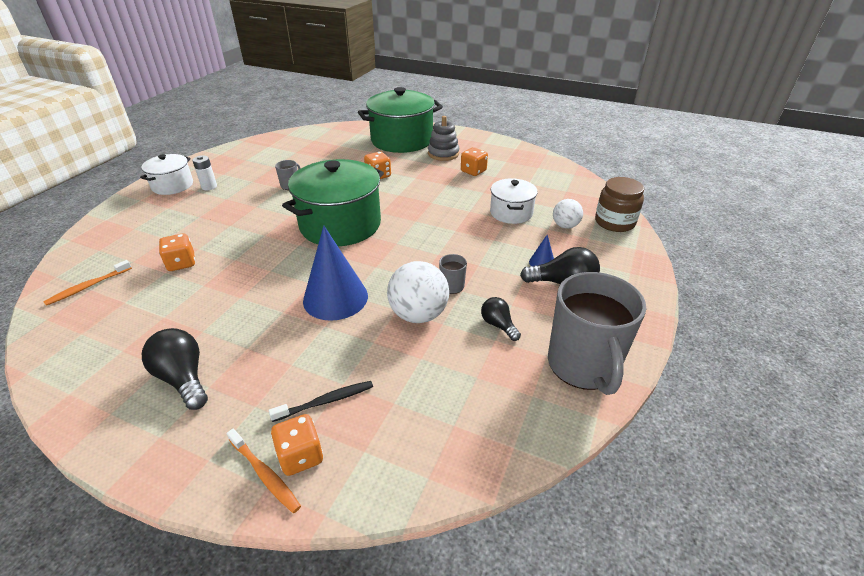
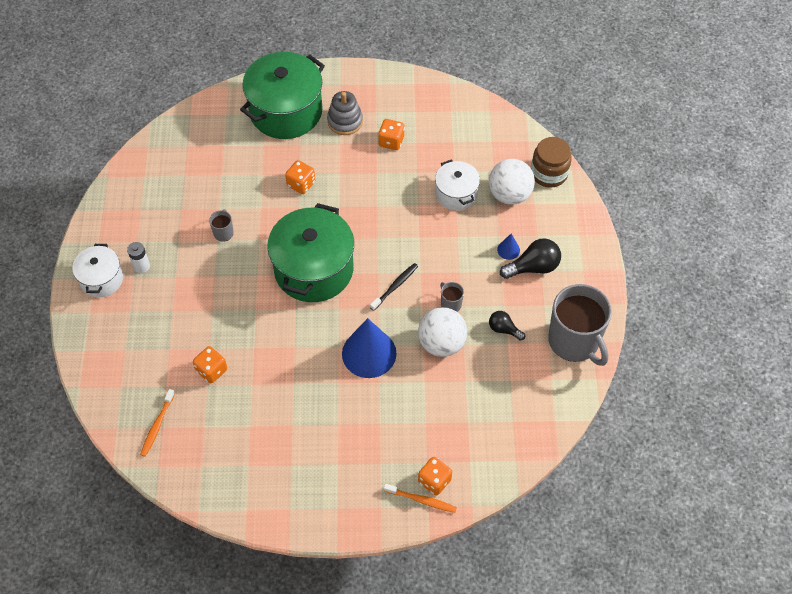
camera: 25 degrees left, 20 degrees up
(183, 378) = (315, 465): black light bulb -> none
(325, 401) = (423, 440): black toothbrush -> black toothbrush (395, 286)
(565, 226) = (509, 194): white ball -> white ball, size x1.66

